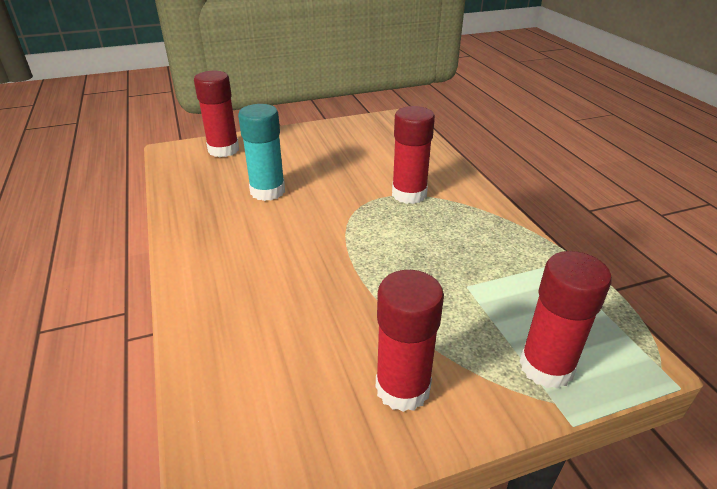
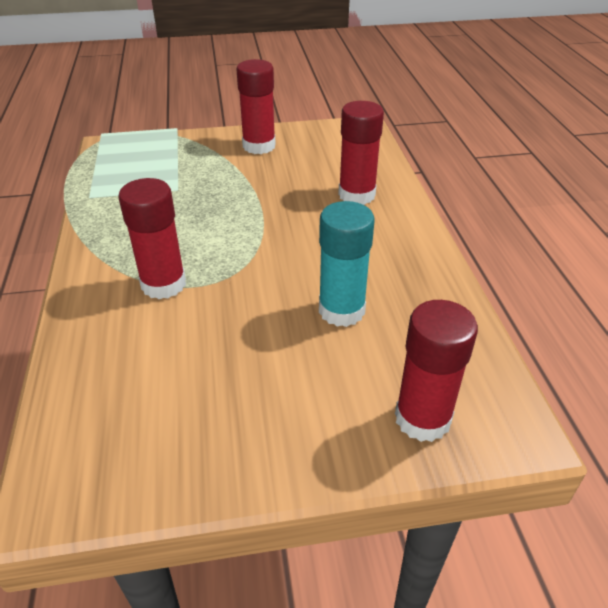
camera: 170 degrees left, 5 degrees up
(546, 367) = (166, 146): red glue stick -> red glue stick (356, 195)

